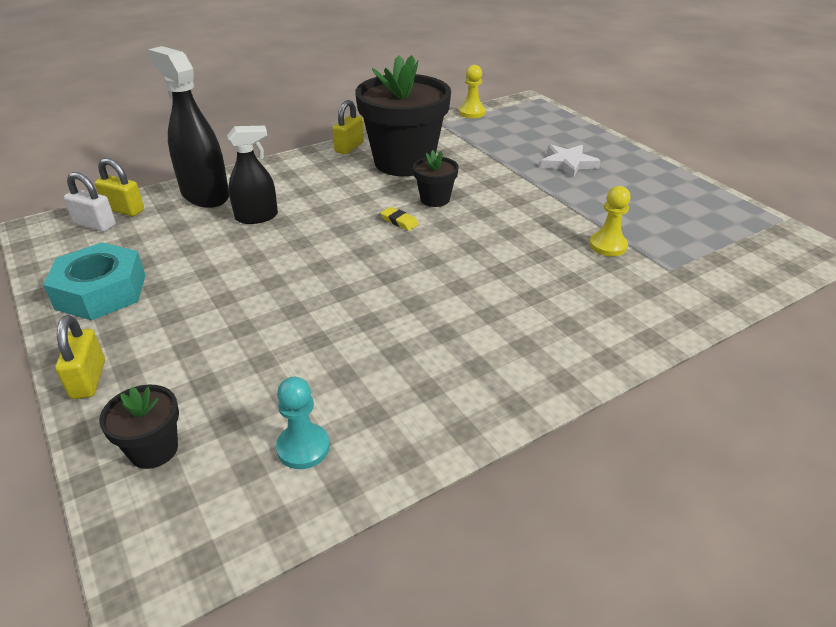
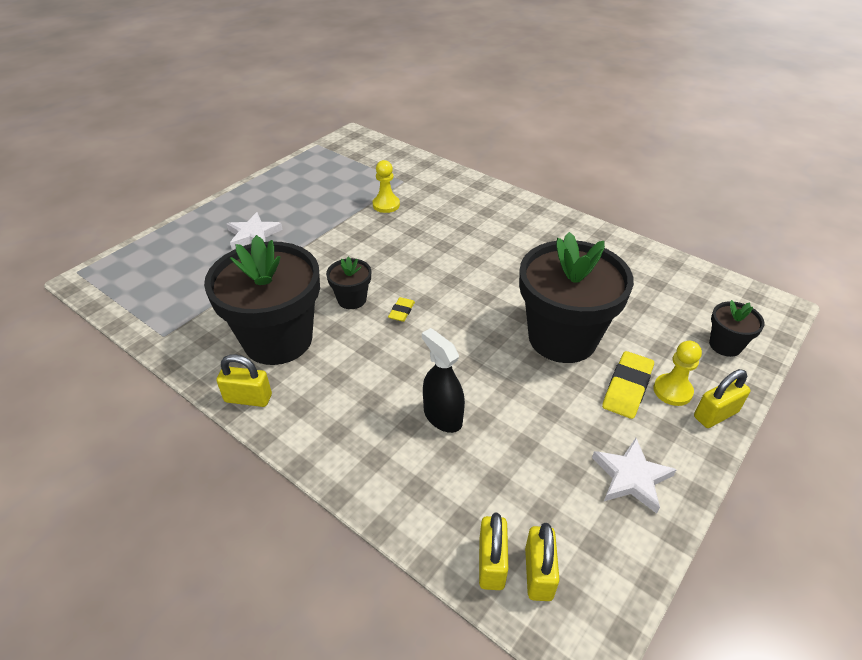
camera: 110 degrees left, 5 degrees up
(95, 225) = (538, 573): white padlock -> yellow padlock
(101, 291) = (631, 477): turquoise nut -> white star
(182, 329) = (627, 388): none -> yellow eraser
(205, 195) = (419, 490): black spray bottle -> none
(285, 309) = (562, 338): none -> black flower pot
(303, 447) = (665, 285): turquoise pawn -> none
(472, 113) = (126, 317): yellow pawn -> yellow pawn (672, 391)

